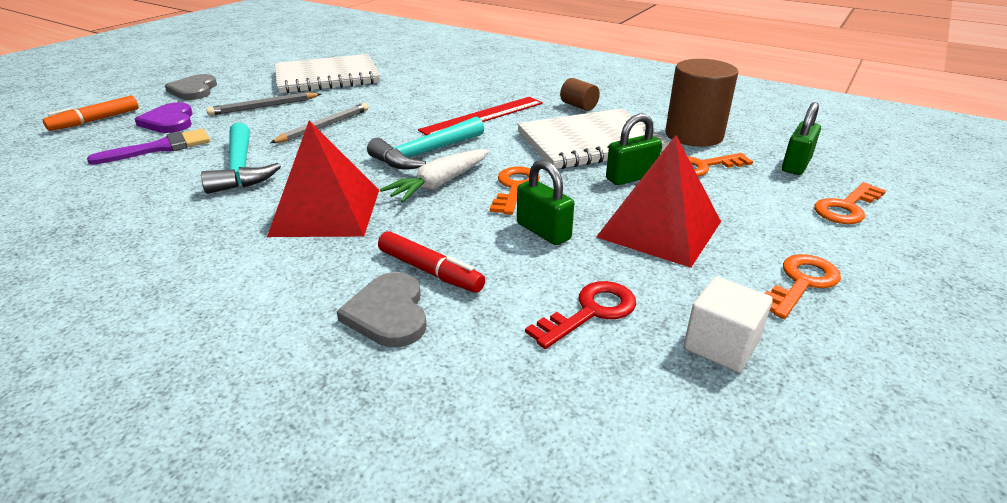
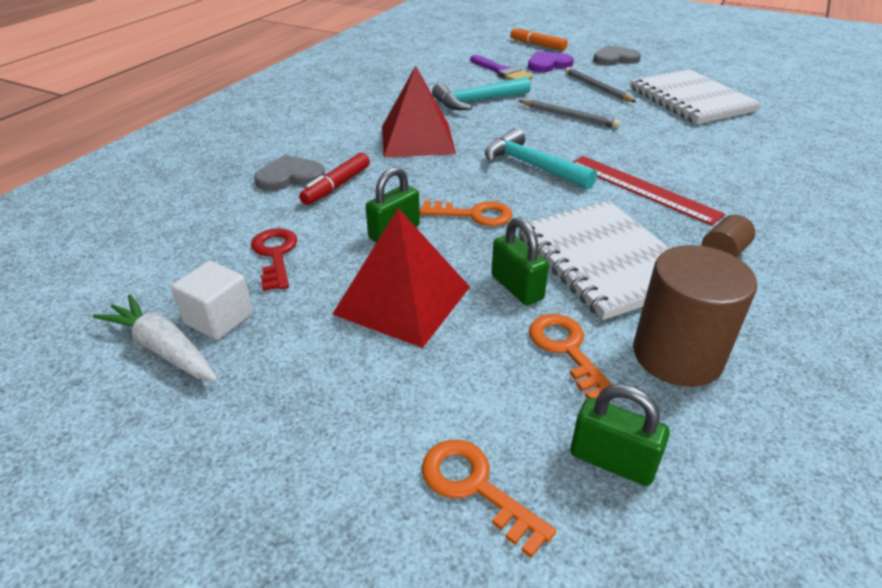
camera: 85 degrees right, 5 degrees up
(440, 184) = (472, 178): white carrot -> white carrot (163, 349)
(590, 312) = (275, 255): red key -> red key turned 150 degrees counterclockwise
(801, 283) = (297, 390): orange key -> none

